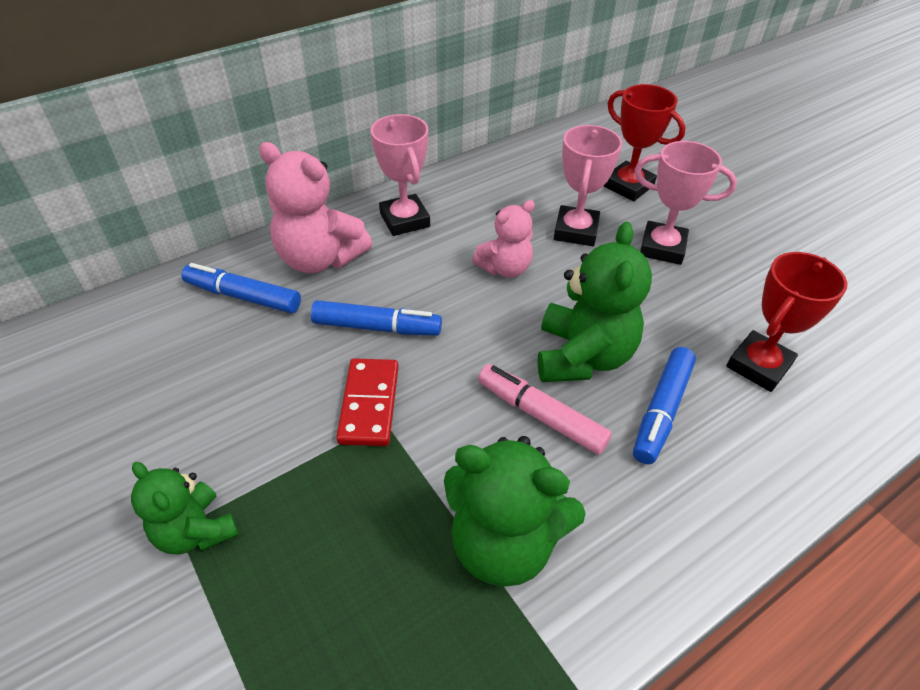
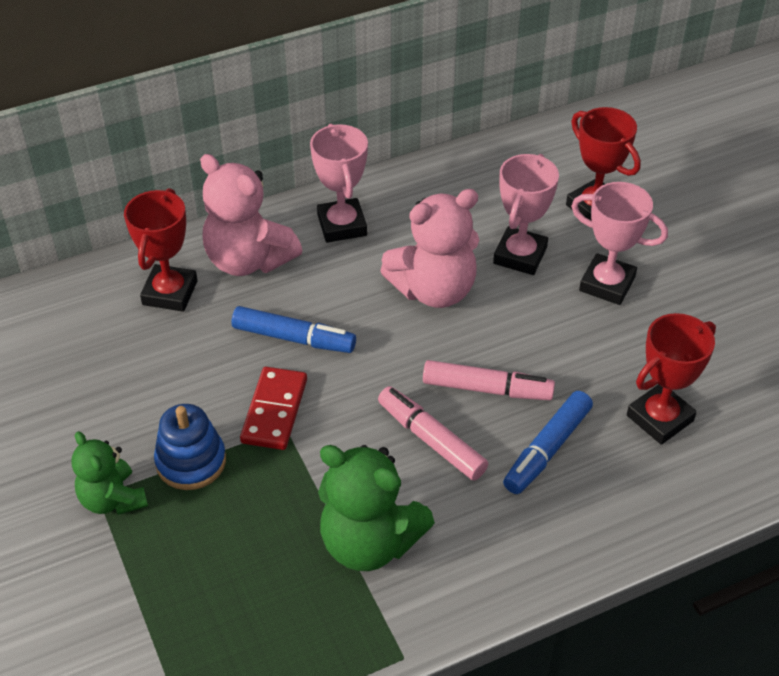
camera: 10 degrees right, 0 degrees up
(243, 296) = (170, 293): blue marker -> red trophy
(284, 473) = (191, 462): none -> blue stacking toy
(505, 268) = (434, 290): pink teddy bear -> pink teddy bear, size x1.60
(582, 356) = (487, 389): green teddy bear -> pink marker

